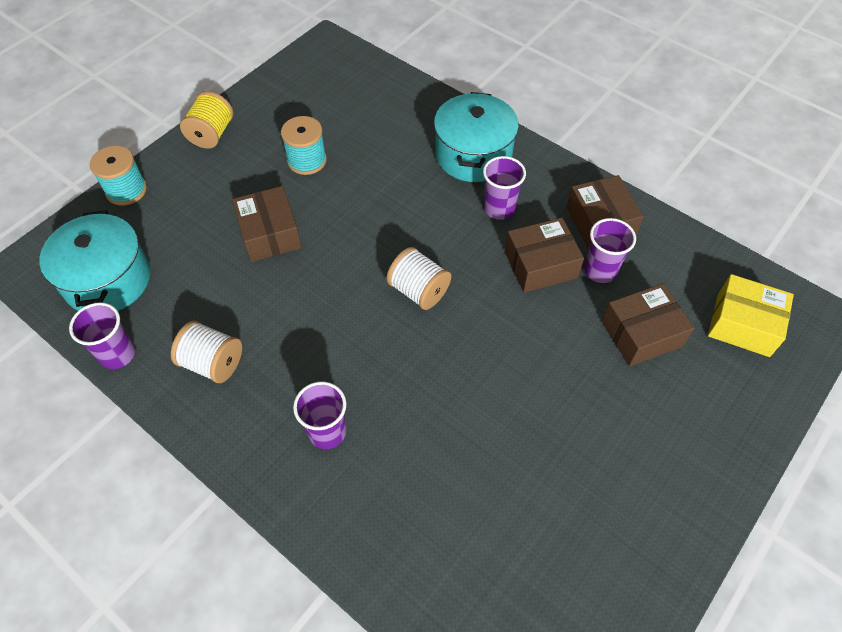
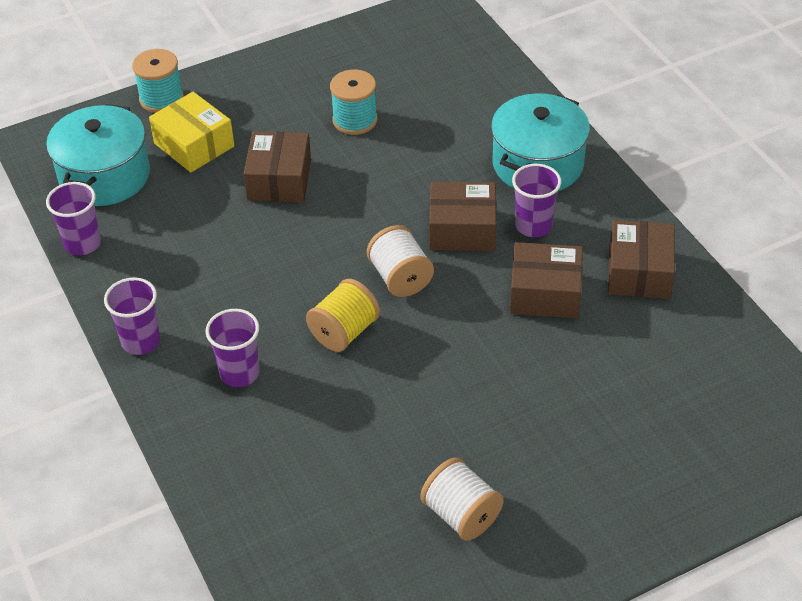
camera: 25 degrees right, 10 degrees down
(212, 134) = (271, 68): yellow spool -> yellow spool (344, 332)
(213, 363) = (165, 279): white spool -> white spool (461, 515)
(600, 270) = (608, 319): purple cup -> purple cup (141, 341)
(641, 333) = (614, 392): brown box -> brown box (462, 229)
(743, 324) = (737, 421): yellow box -> yellow box (194, 145)

